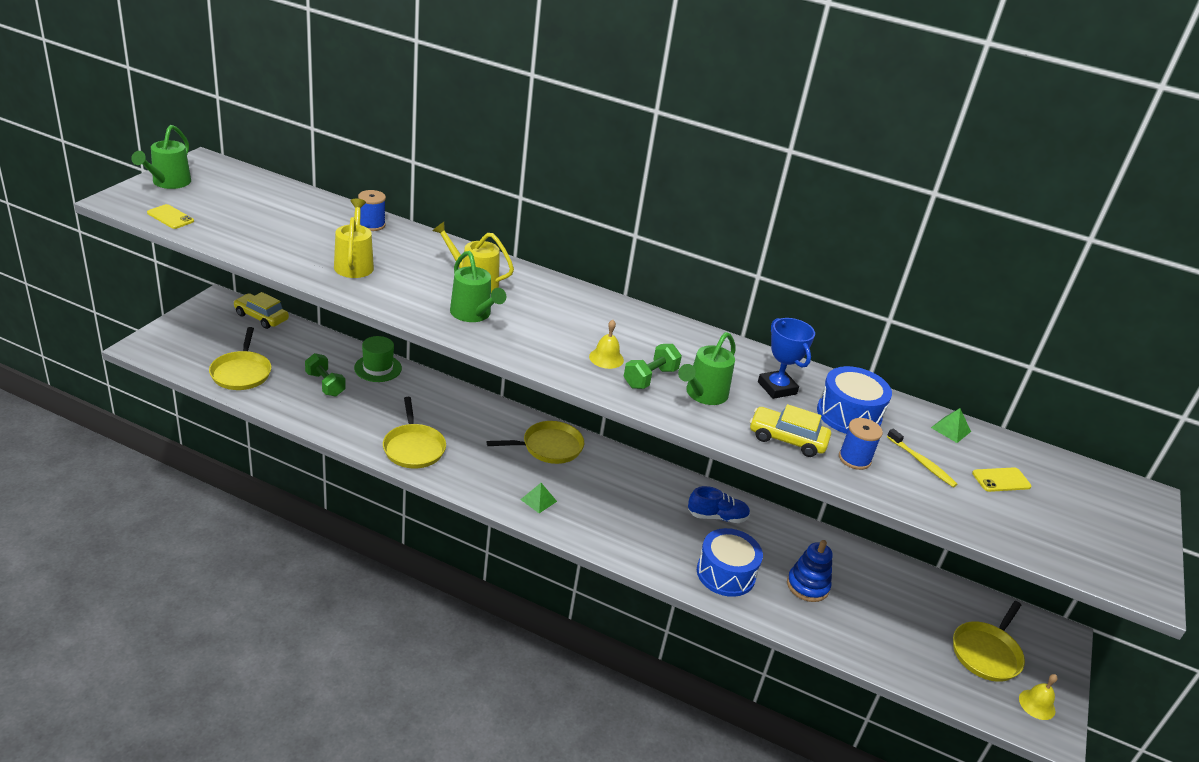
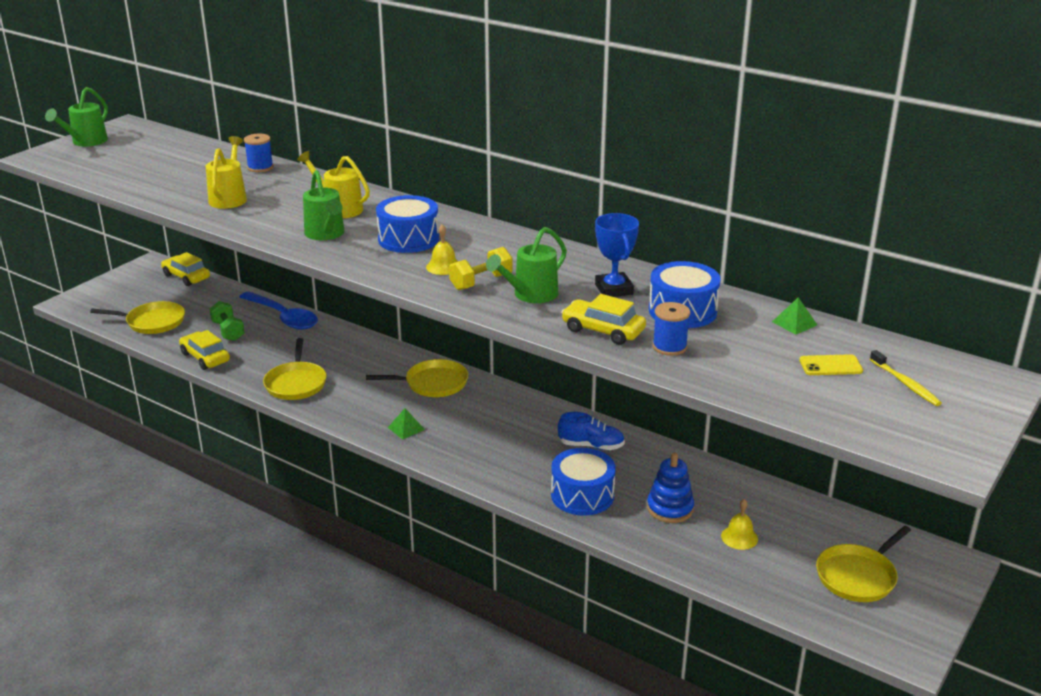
camera: 15 degrees right, 5 degrees down
(170, 217) = (76, 167): yellow phone -> none
(241, 373) = (153, 322): yellow pan -> yellow pan turned 90 degrees counterclockwise
(310, 417) = (205, 357): none -> yellow car
(378, 368) = (283, 317): green hat -> blue spoon
(558, 322) = (408, 239): none -> blue drum
(650, 378) = (481, 282): green dumbbell -> yellow dumbbell
(922, 463) = (745, 350): yellow toothbrush -> yellow toothbrush (905, 384)
(1037, 704) = (901, 626): yellow bell -> yellow bell (739, 537)

